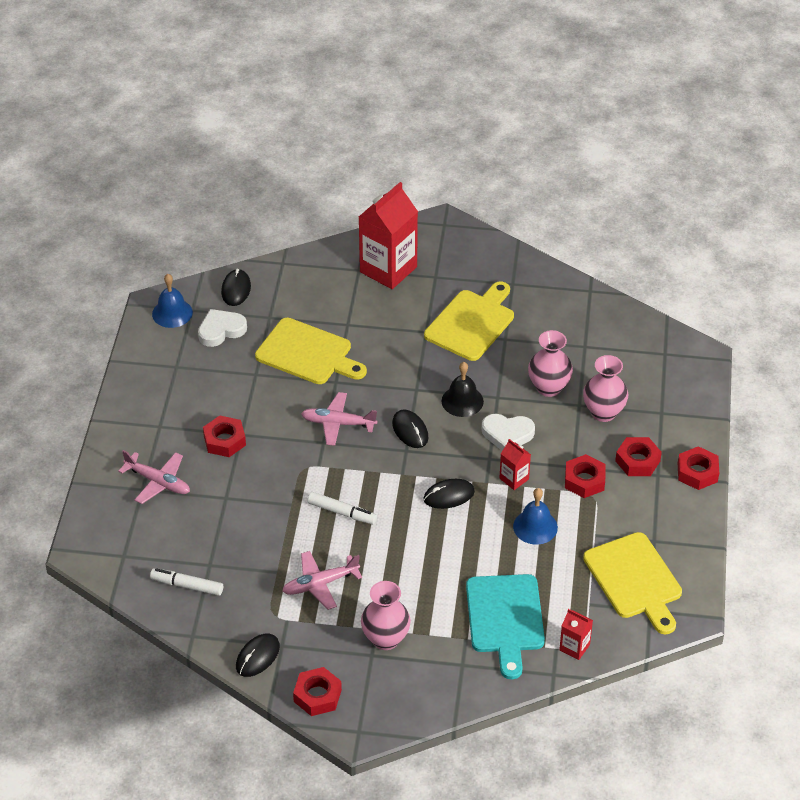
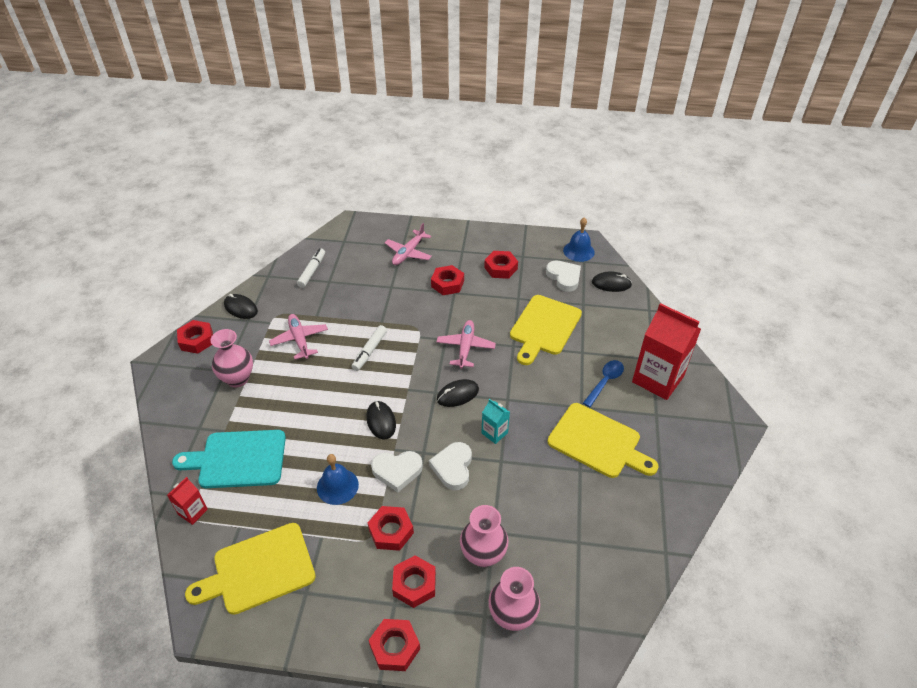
camera: 90 degrees right, 0 degrees up
(198, 388) = (500, 268): none -> red nut
(391, 310) = (605, 382): none -> blue spoon
(462, 401) = (494, 433): black bell -> turquoise carton
(514, 479) = (397, 471): red carton -> white heart
(548, 387) = (516, 505): pink vase -> pink vase (512, 615)

